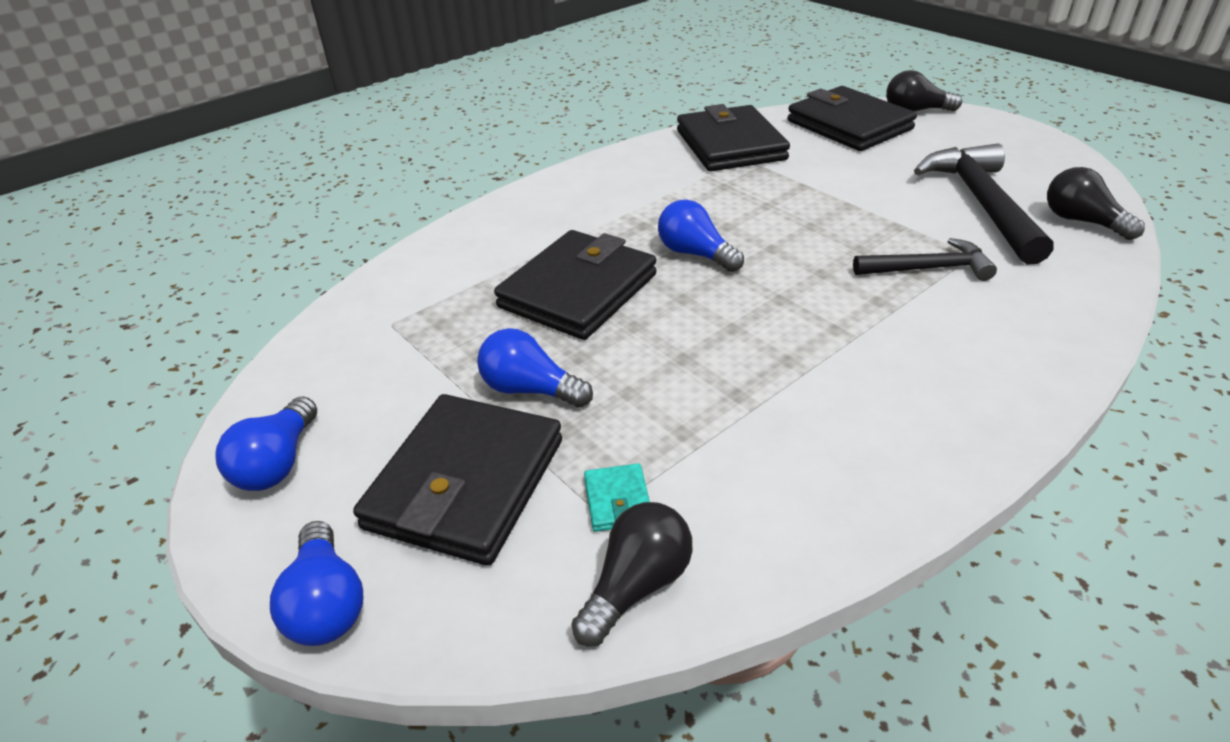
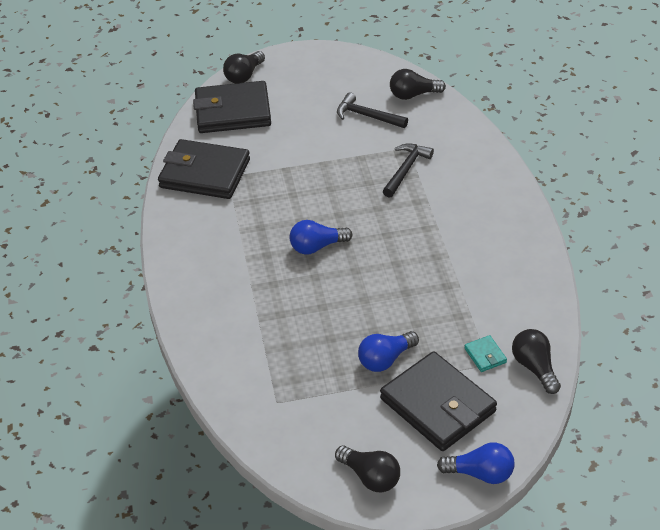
camera: 60 degrees left, 5 degrees up
(278, 463) = (370, 477): blue light bulb -> black light bulb
(578, 291) = (312, 309): black wallet -> none
(618, 501) = (485, 355): turquoise wallet -> turquoise wallet turned 45 degrees clockwise
(981, 204) = (367, 116): black hammer -> black hammer, size x0.60

